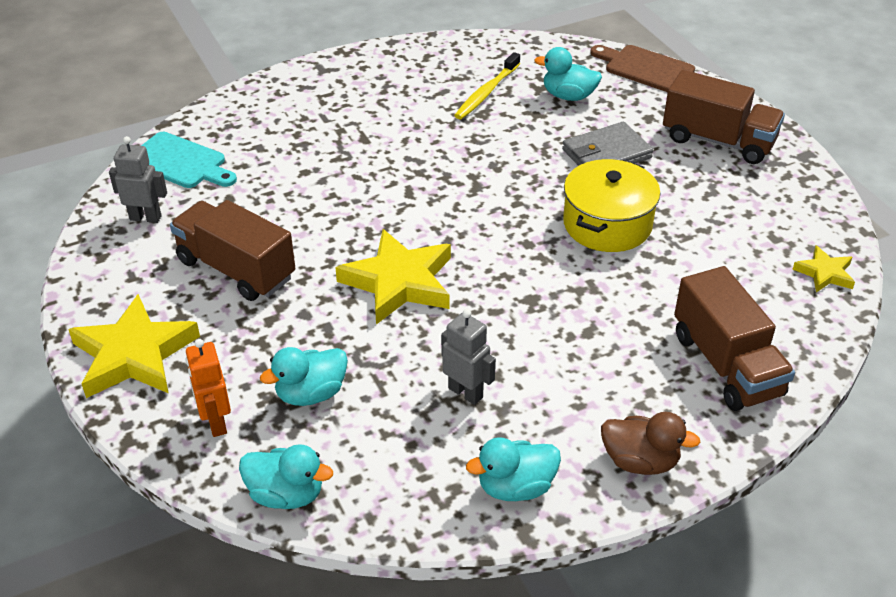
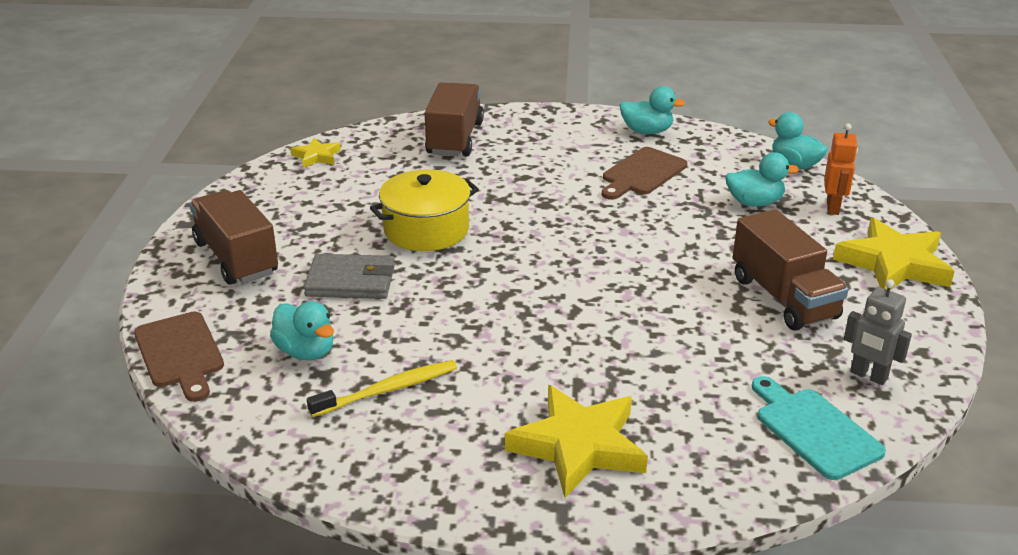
camera: 150 degrees left, 10 degrees down
(399, 282) = (640, 245): yellow star -> yellow star (578, 446)
(466, 392) = (642, 173): grey robot -> brown cutting board
(640, 461) = (562, 121): brown duck -> none

